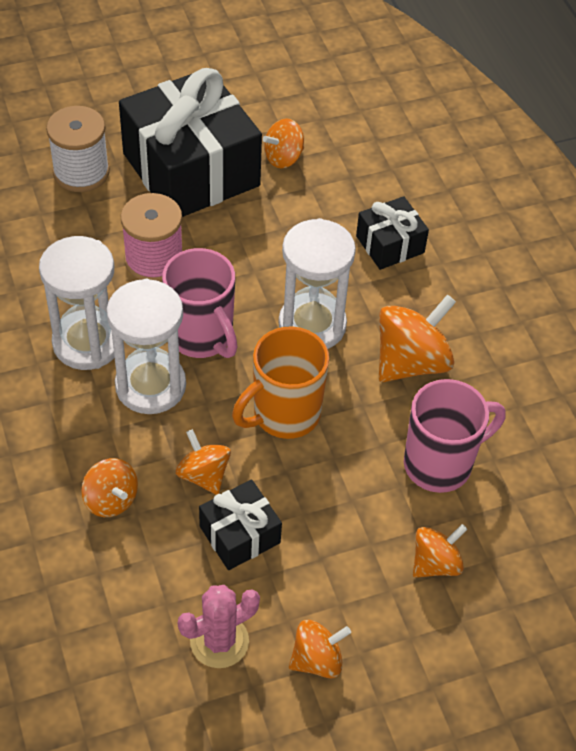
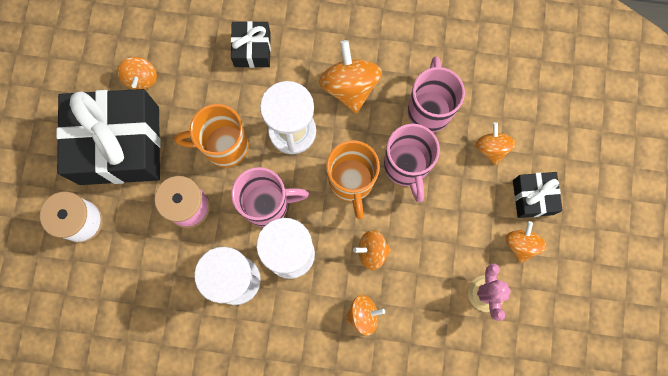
camera: 60 degrees left, 25 degrees up
(239, 534) = (423, 249): black gift -> black gift (533, 197)
(250, 265) = (224, 146): none -> orange mug
(343, 469) = (406, 166): none -> pink mug

